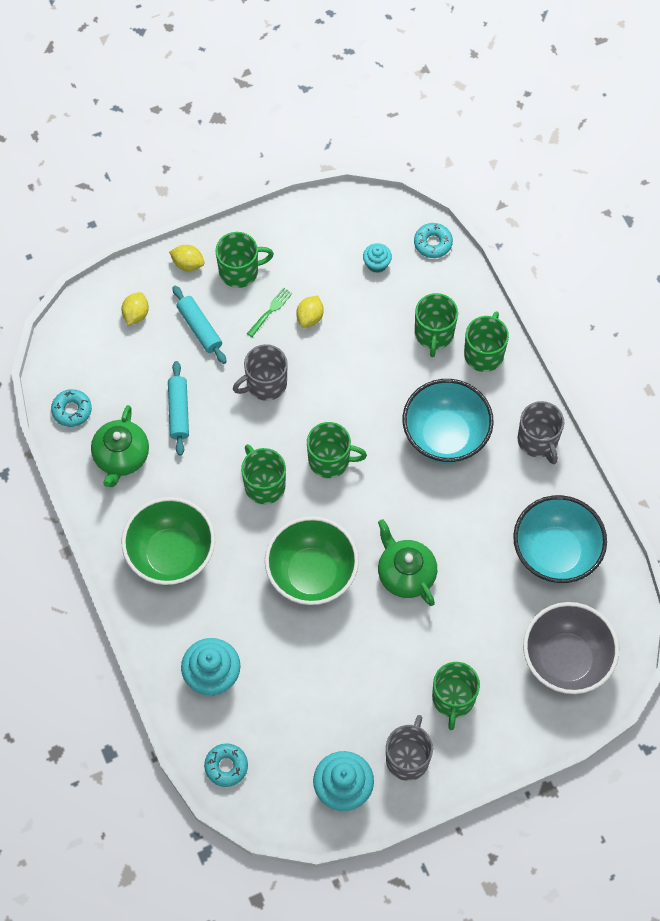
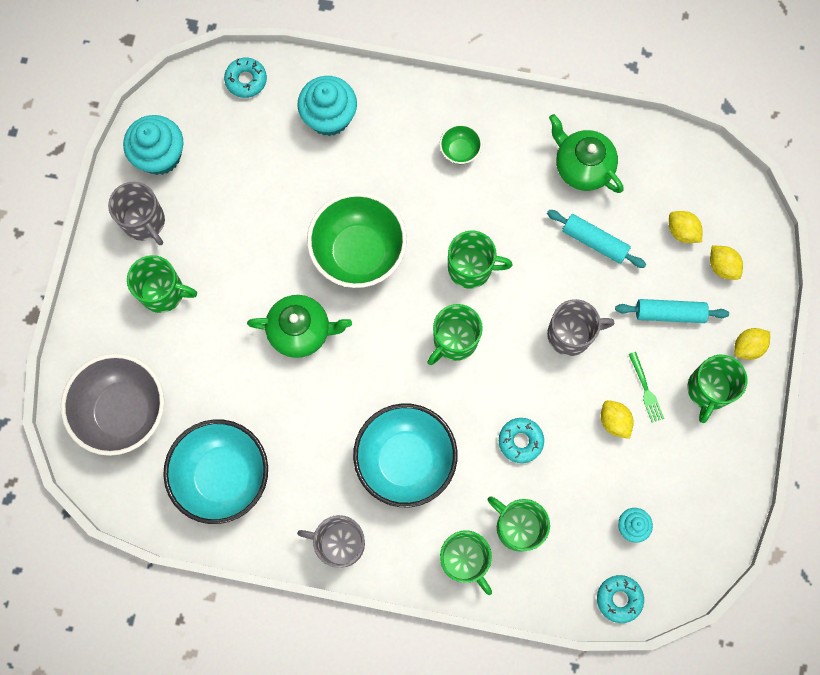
camera: 125 degrees right, 10 degrees up
(72, 410) = (657, 153): turquoise donut -> turquoise donut (520, 441)
(127, 356) = (682, 231): none -> yellow lemon
(171, 555) = (460, 151): green bowl -> green bowl, size x0.44
(265, 384) = (571, 334): grey mug -> grey mug turned 75 degrees clockwise
(453, 699) = (163, 292): green mug -> green mug turned 150 degrees clockwise

